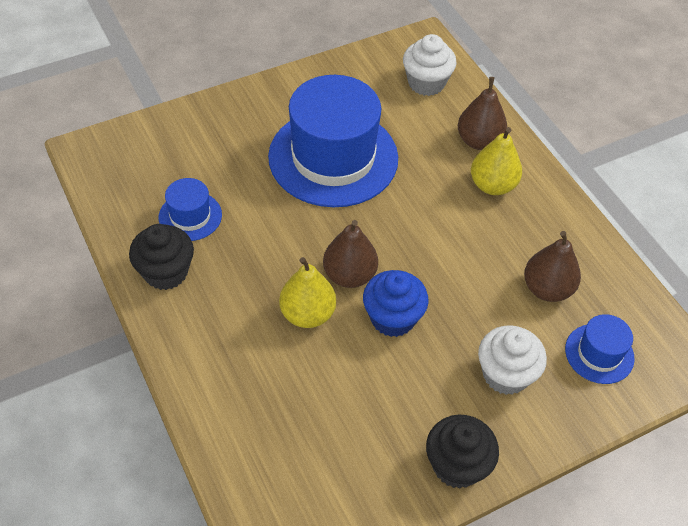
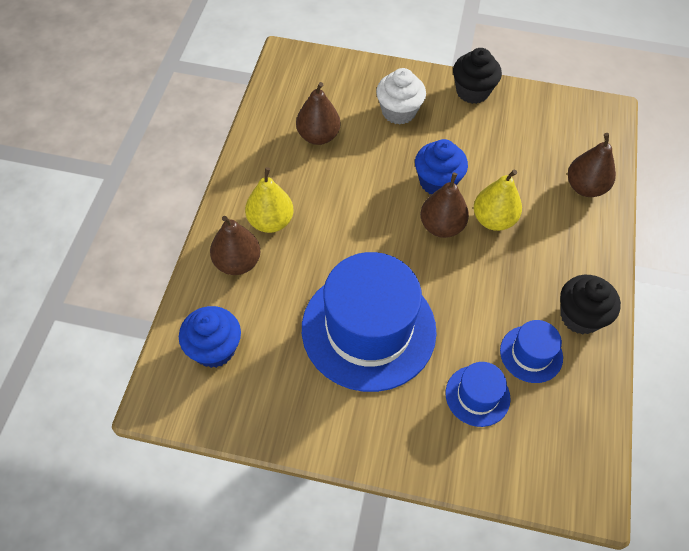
camera: 140 degrees left, 5 degrees up
(239, 417) = (585, 187): none -> brown pear
(426, 83) = (214, 349): white cupcake -> blue cupcake
(599, 353) = (331, 88): blue hat -> blue hat (477, 395)

